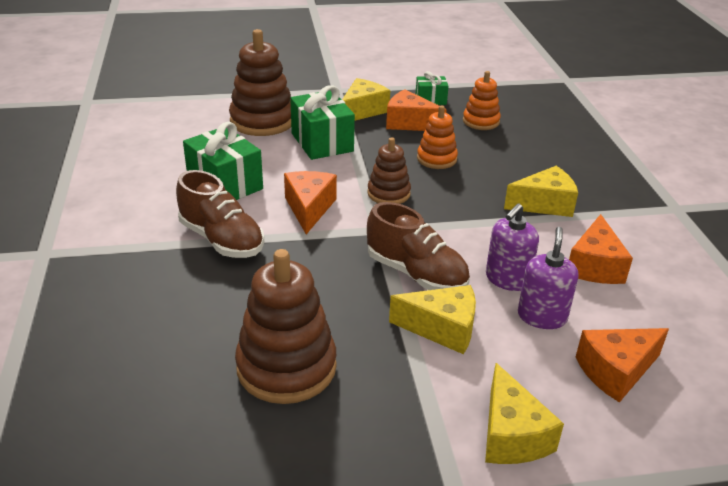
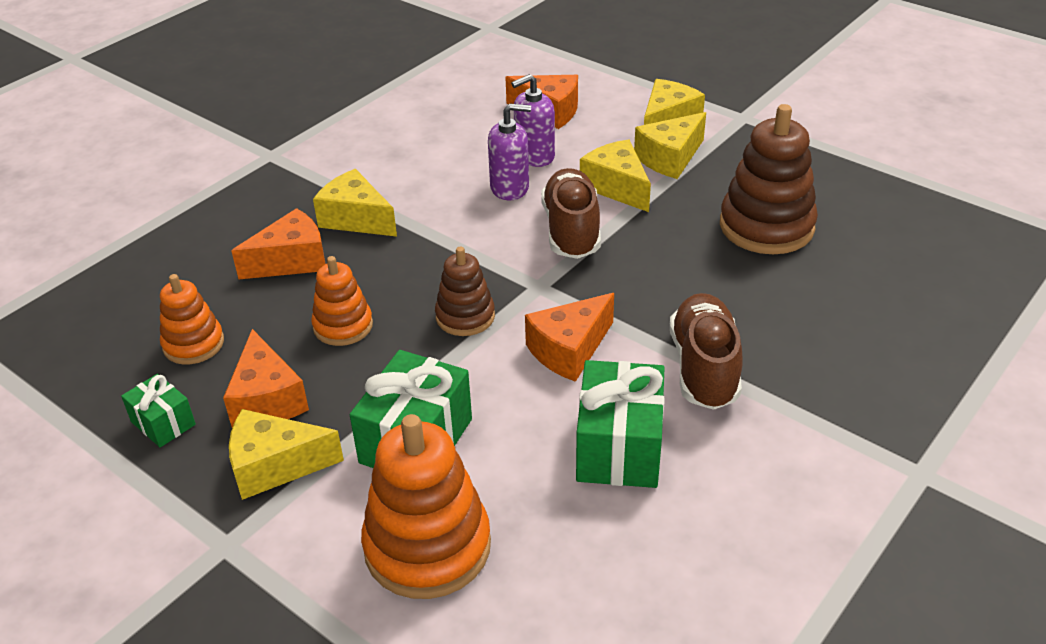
camera: 130 degrees left, 5 degrees up
(262, 121) = (427, 546): brown stacking toy -> orange stacking toy
(447, 388) = (669, 158): none -> yellow cheese
(594, 266) = (429, 159): orange cheese -> orange cheese (292, 261)

